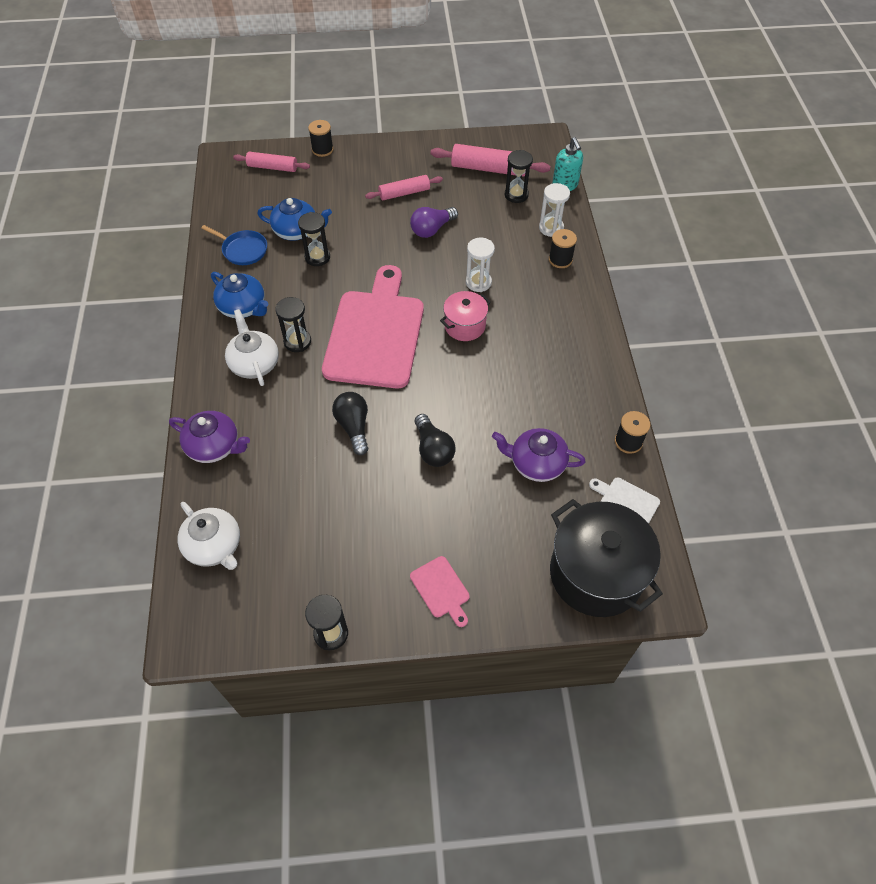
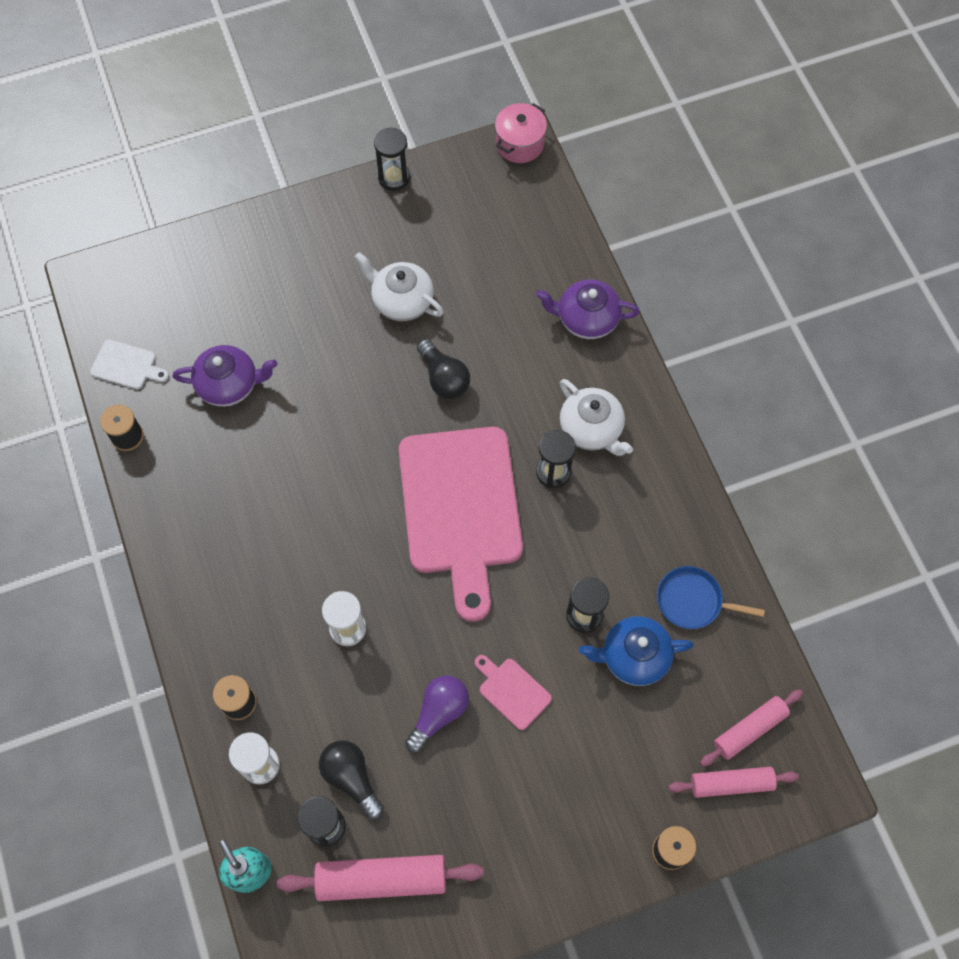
camera: 165 degrees right, 10 degrees up
(214, 546) = (535, 223): white teapot -> white teapot (401, 300)
(243, 307) = (644, 505): blue teapot -> none
(404, 193) = (503, 781): pink rolling pin -> pink rolling pin (749, 730)
(433, 449) = (347, 373): black light bulb -> black light bulb (352, 778)
(441, 589) = (303, 236): pink cutting board -> pink cutting board (512, 691)
(464, 326) = (350, 550): pink pot -> pink pot (520, 144)
(596, 573) = (154, 285): black pot -> none

